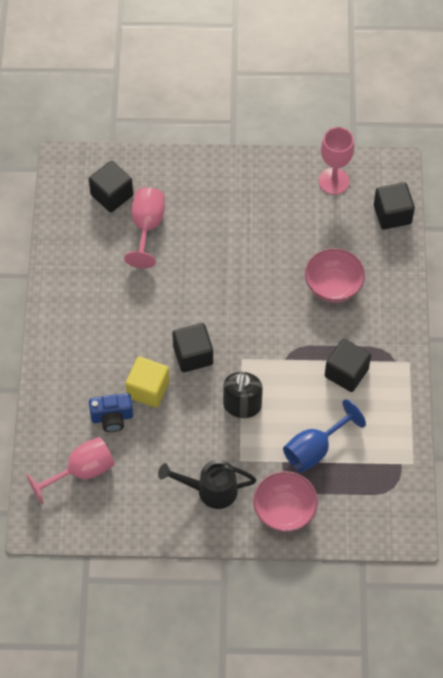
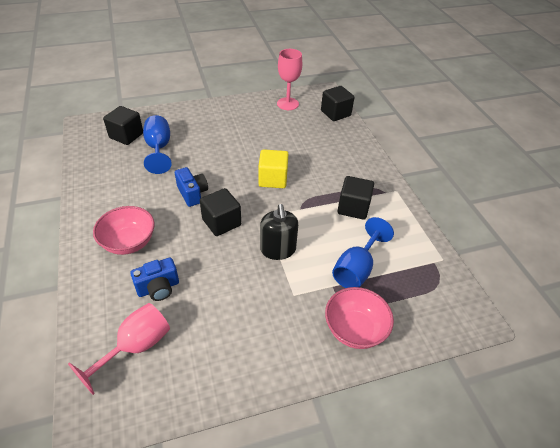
camera: 20 degrees left, 15 degrees down
(147, 227) = (159, 148): pink goblet -> blue goblet
(148, 389) = (188, 256): yellow cube -> yellow cube (273, 179)
(171, 307) = (192, 193): none -> blue camera
(210, 490) = (275, 329): black watering can -> none
(333, 286) = (315, 157): pink bowl -> pink bowl (129, 242)

